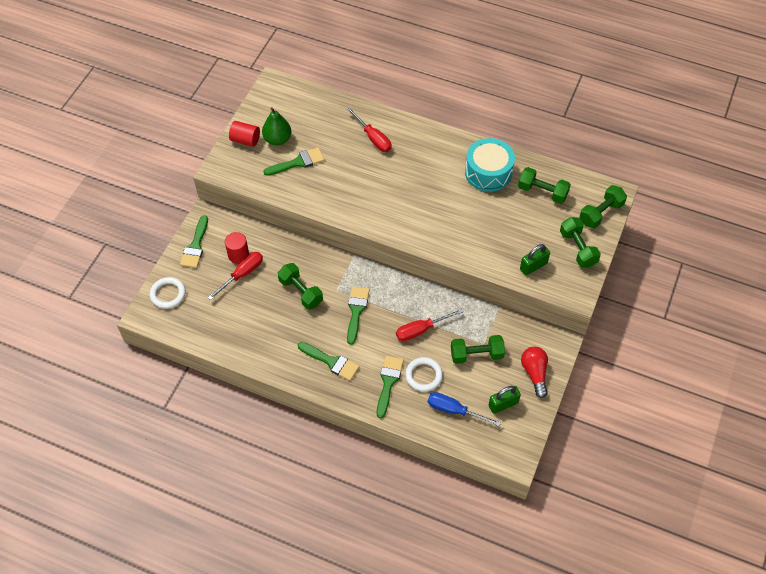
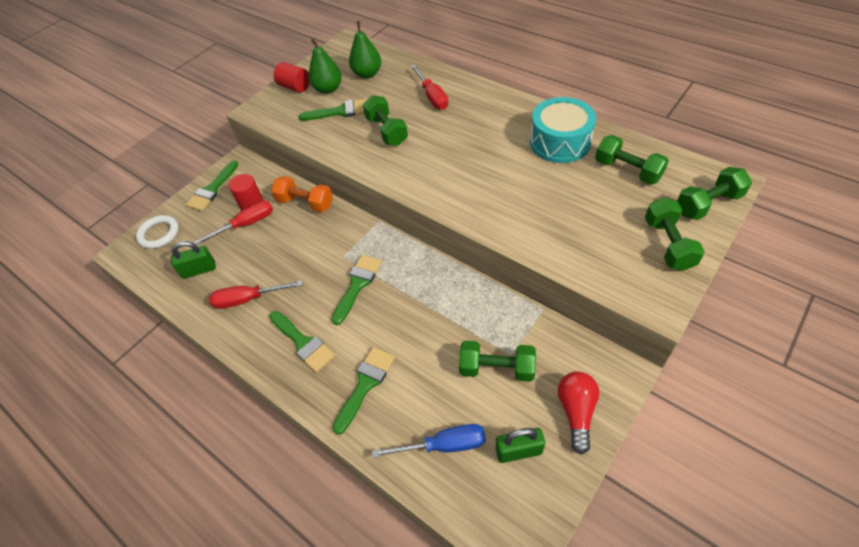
camera: 20 degrees right, 5 degrees down
(286, 247) = (305, 203): none -> orange dumbbell
(301, 292) = (301, 253): green dumbbell -> green dumbbell (386, 131)
(307, 119) = (367, 74): none -> green pear
(421, 330) = (430, 322): red screwdriver -> red screwdriver (248, 299)
(423, 375) = (415, 384): white ring -> none
(454, 410) = (444, 445): blue screwdriver -> blue screwdriver turned 135 degrees clockwise
(533, 266) = (598, 258): green padlock -> green padlock (199, 270)

